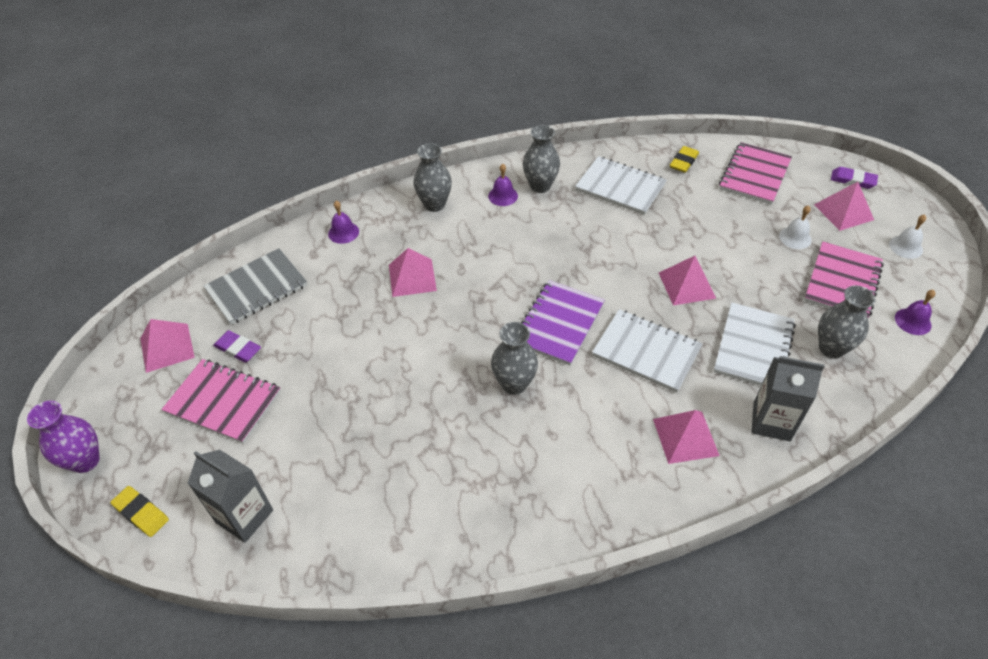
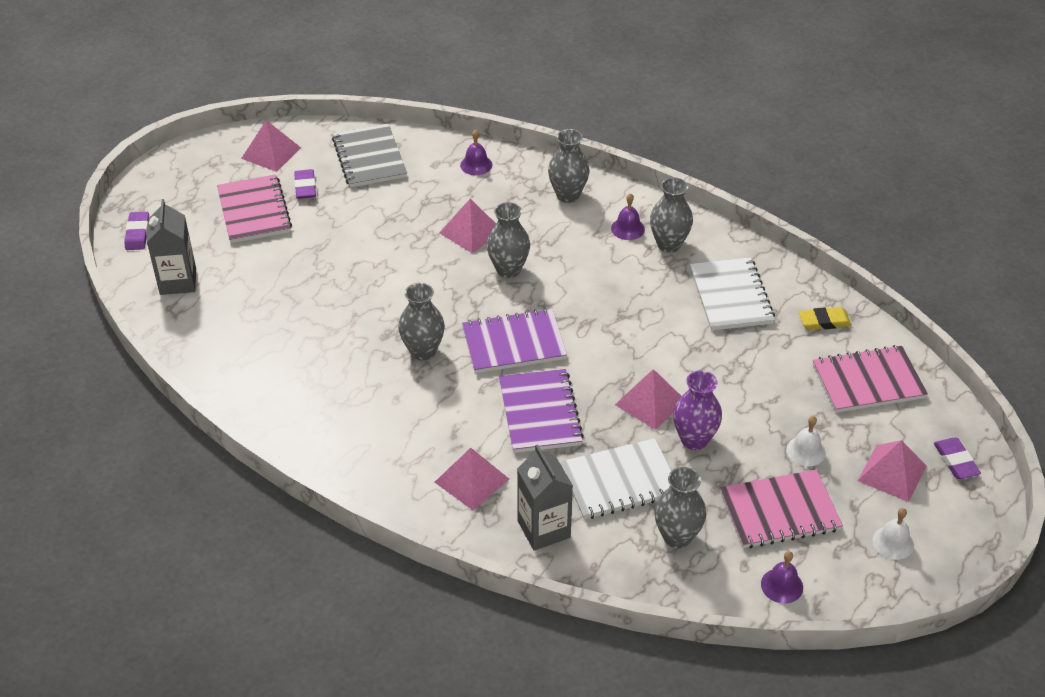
camera: 50 degrees right, 5 degrees down
(85, 461) = (150, 182): purple vase -> purple vase (694, 440)
(141, 513) = (137, 233): yellow eraser -> purple eraser
(257, 288) = (369, 158): grey notebook -> grey notebook turned 60 degrees clockwise
(476, 281) = (508, 269): none -> grey vase
(646, 352) = (539, 413): white notebook -> purple notebook

